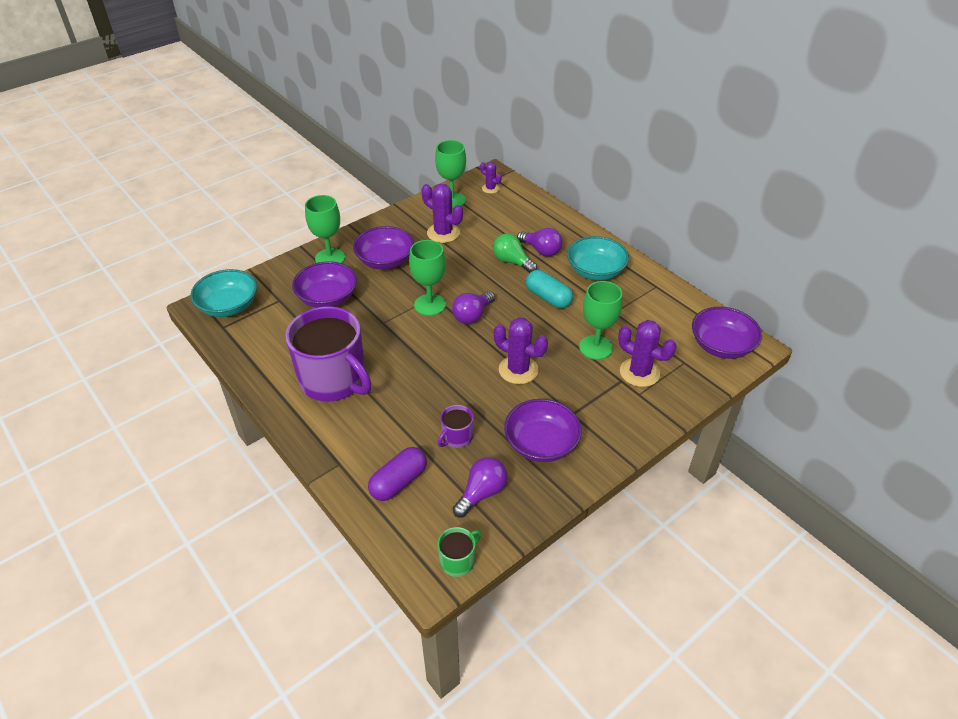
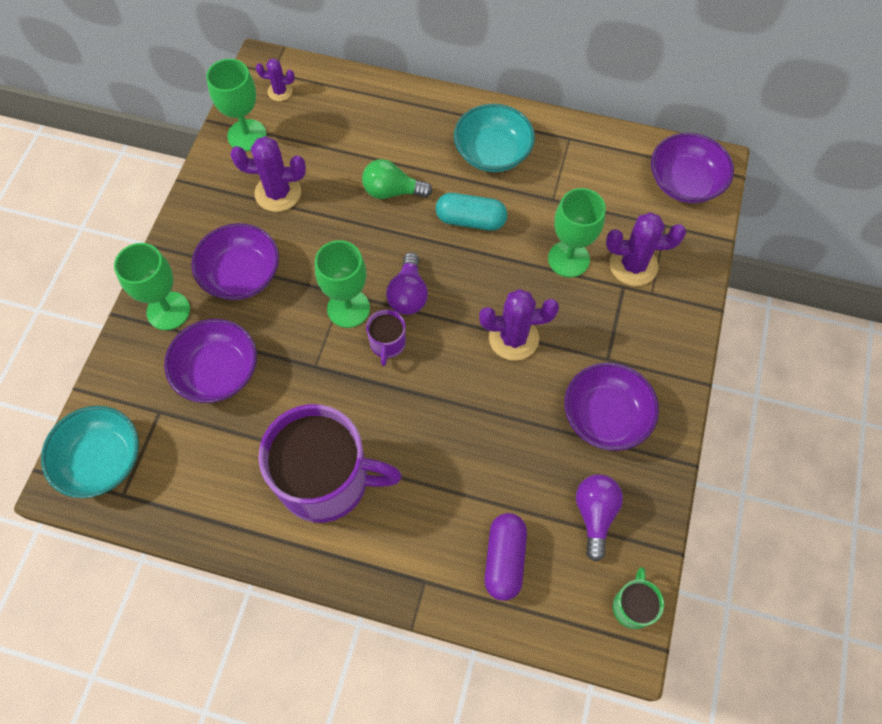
camera: 35 degrees left, 20 degrees up
(456, 437) = (518, 465): purple mug -> purple mug (387, 344)
(541, 250) = (412, 156): purple light bulb -> none

